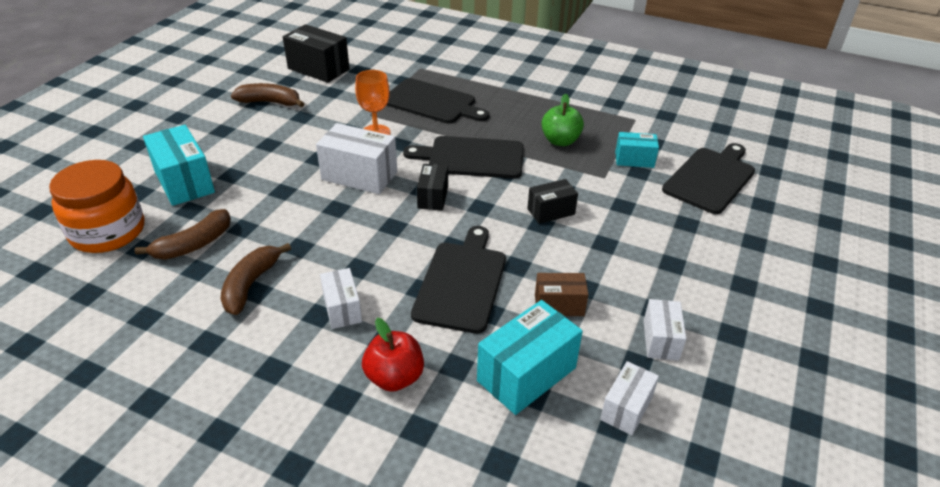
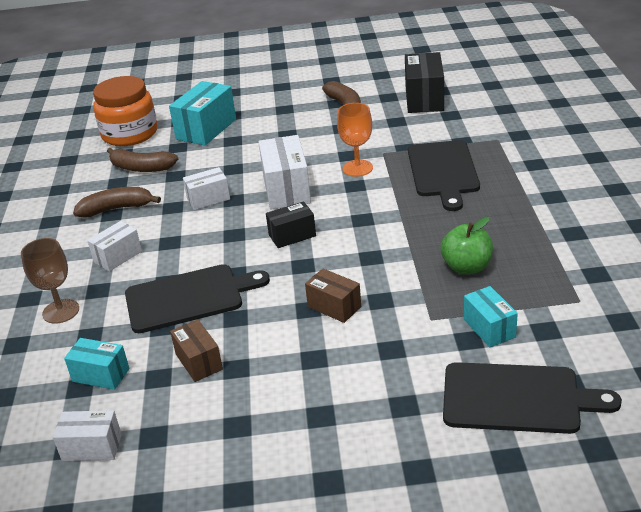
camera: 65 degrees right, 5 degrees down
(394, 377) = (61, 311): red apple -> brown goblet
(471, 157) = (375, 229): black cutting board -> none
(526, 374) = (101, 375): turquoise box -> turquoise box, size x0.60
(551, 211) = (334, 307): black box -> brown box
(660, 340) = (194, 442): white box -> white box (208, 199)

